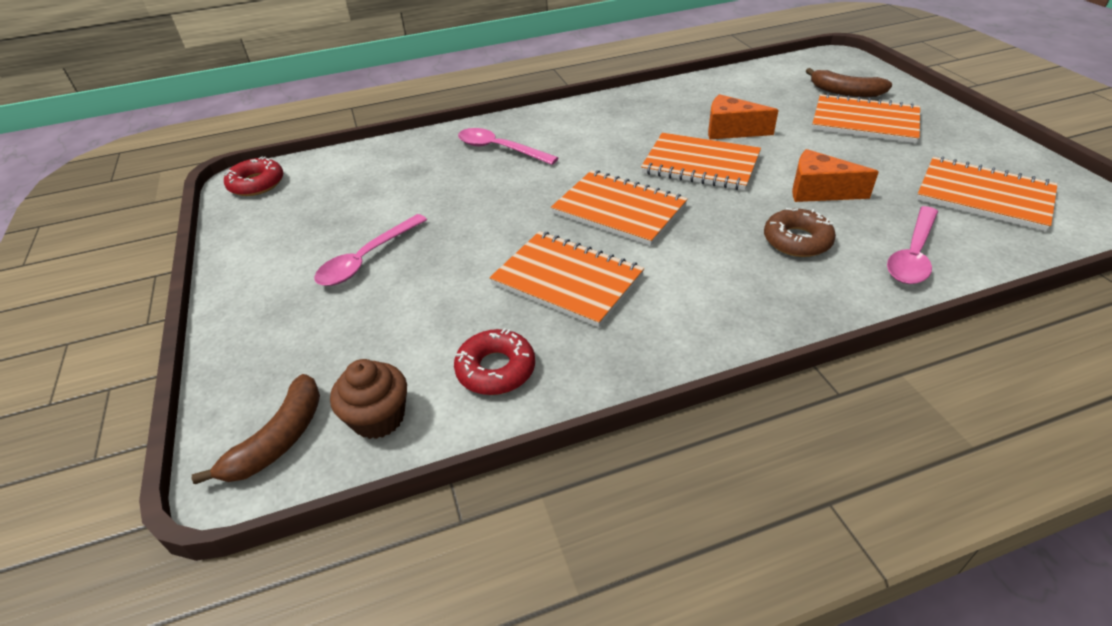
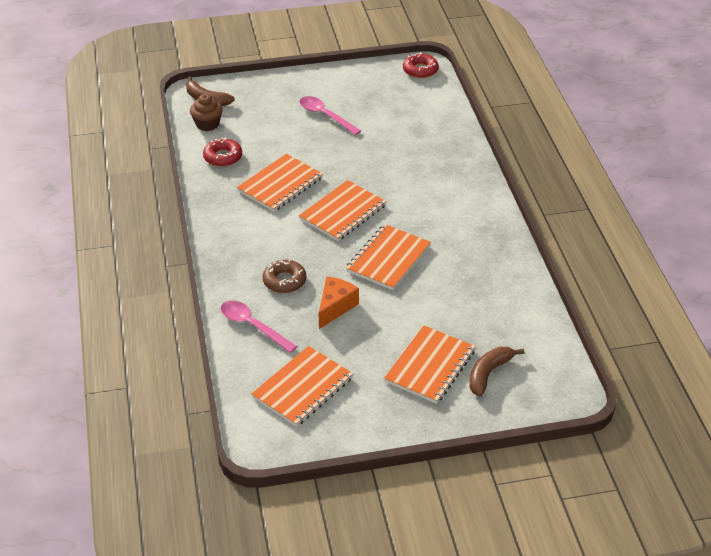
camera: 95 degrees right, 0 degrees up
(499, 149) = (437, 167): pink spoon -> none
(731, 130) = (435, 285): orange cheese -> none

